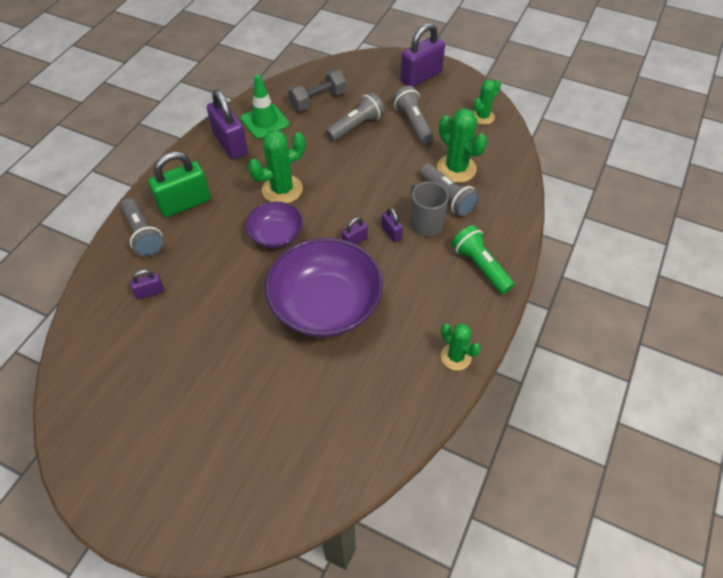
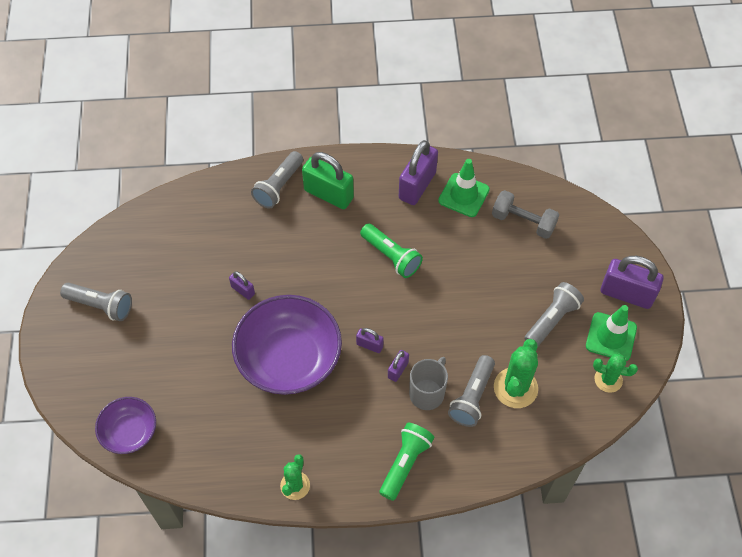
camera: 60 degrees right, 5 degrees up
(150, 292) = (228, 227): purple padlock -> purple padlock (243, 290)
(276, 235) = (338, 281): purple bowl -> purple bowl (129, 432)
(282, 189) = (391, 256): green cactus -> green flashlight
(356, 126) = (511, 273): grey flashlight -> grey flashlight (101, 306)
(449, 100) = (611, 337): none -> green traffic cone

